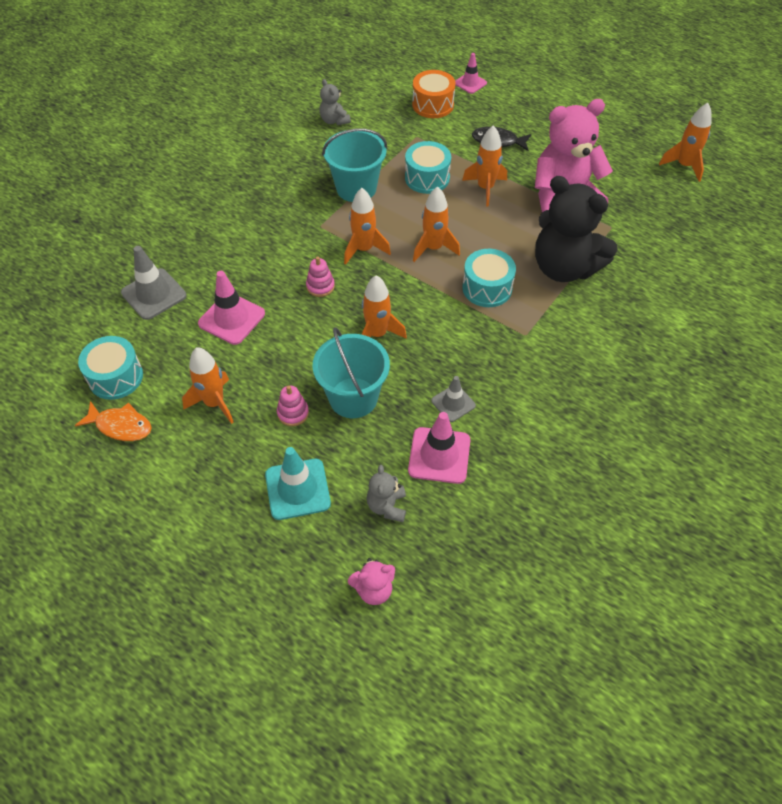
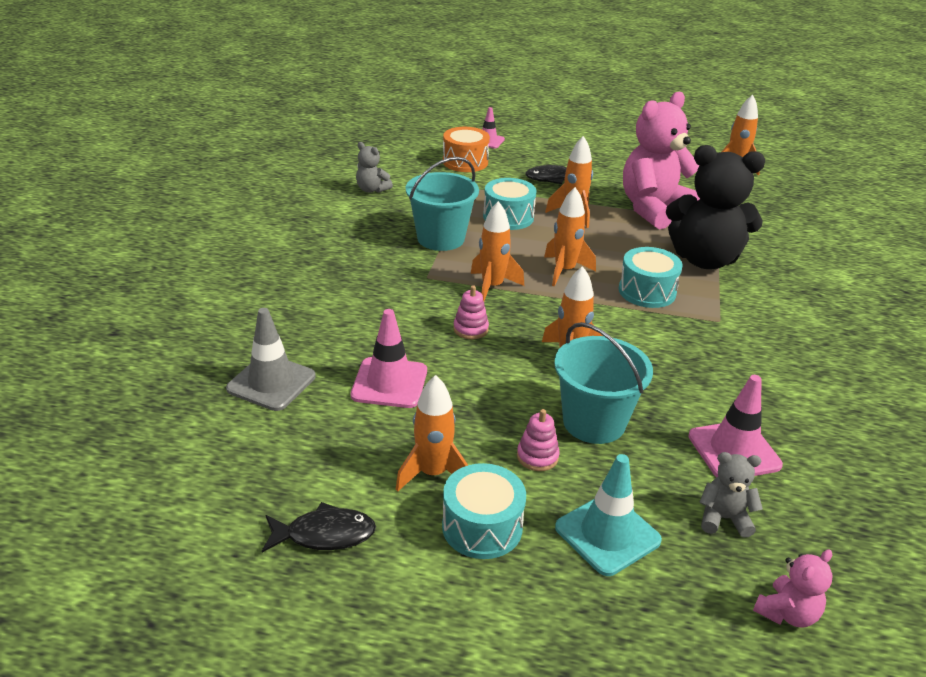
camera: 25 degrees left, 20 degrees down
(115, 377) = (279, 482): turquoise drum -> turquoise drum (482, 527)
(120, 426) = (324, 535): orange fish -> black fish
(387, 506) = (724, 518): grey teddy bear -> grey teddy bear turned 120 degrees clockwise
(453, 403) = (704, 398): grey traffic cone -> none

